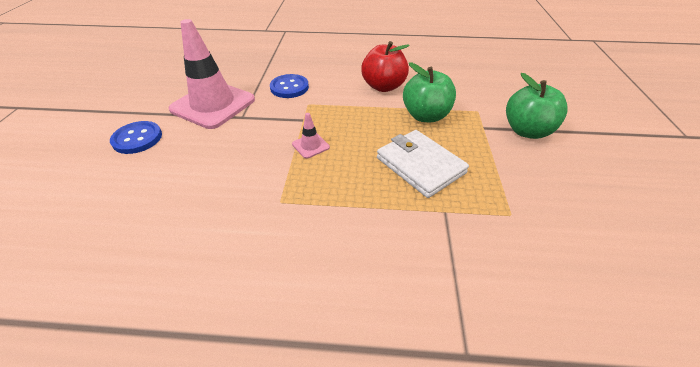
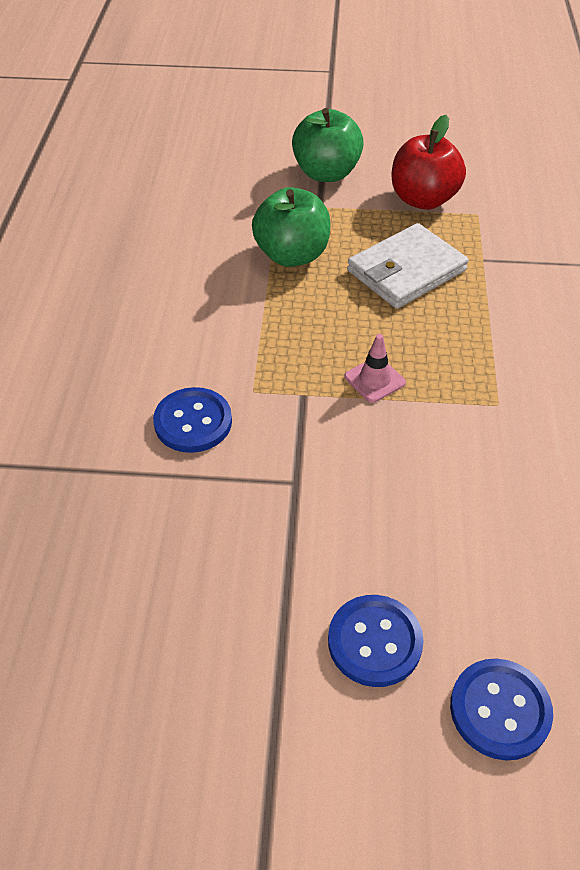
camera: 90 degrees left, 5 degrees up
(72, 178) = (500, 710): none -> blue button
(213, 105) = (252, 539): pink traffic cone -> none
(383, 86) = (201, 294): red apple -> red apple (423, 199)

